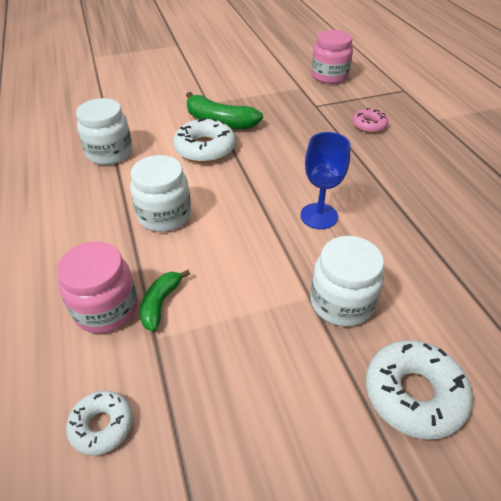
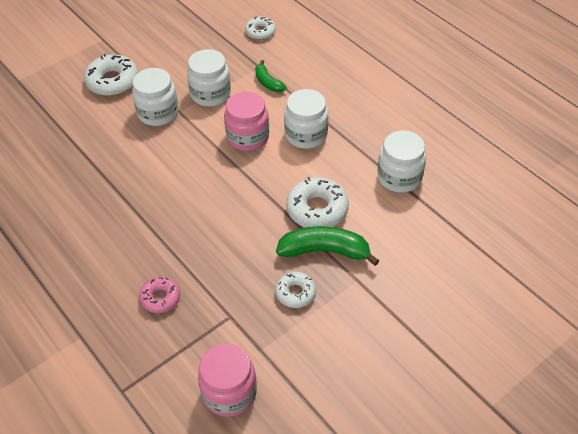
camera: 160 degrees right, 5 degrees up
(106, 308) = (297, 71): pink jar -> pink jar (248, 137)
(161, 303) = (268, 82): green banana -> green banana turned 150 degrees clockwise
(253, 310) = (210, 94): none -> white jar
(259, 106) = (295, 293): none -> white donut
(319, 216) = (187, 169): blue goblet -> none

